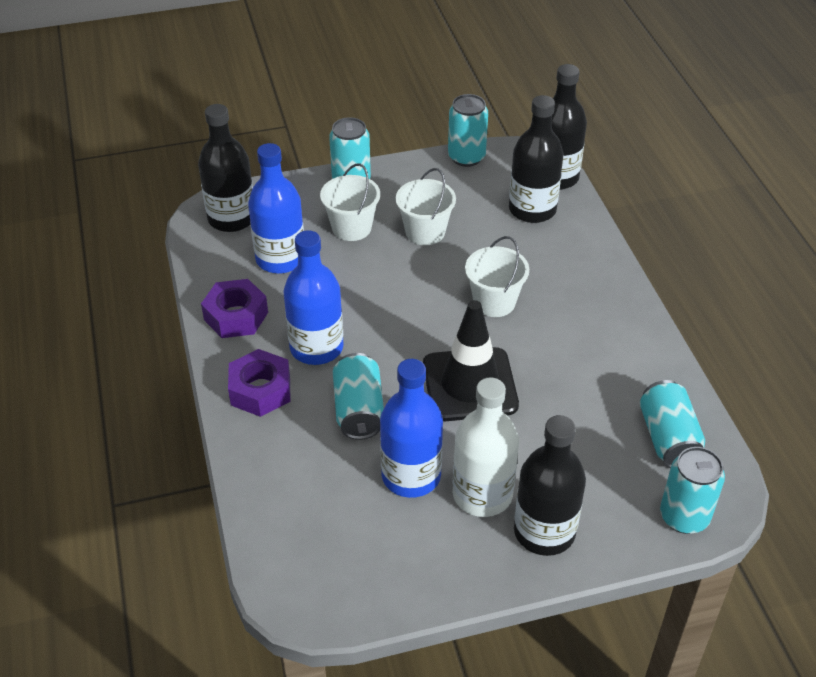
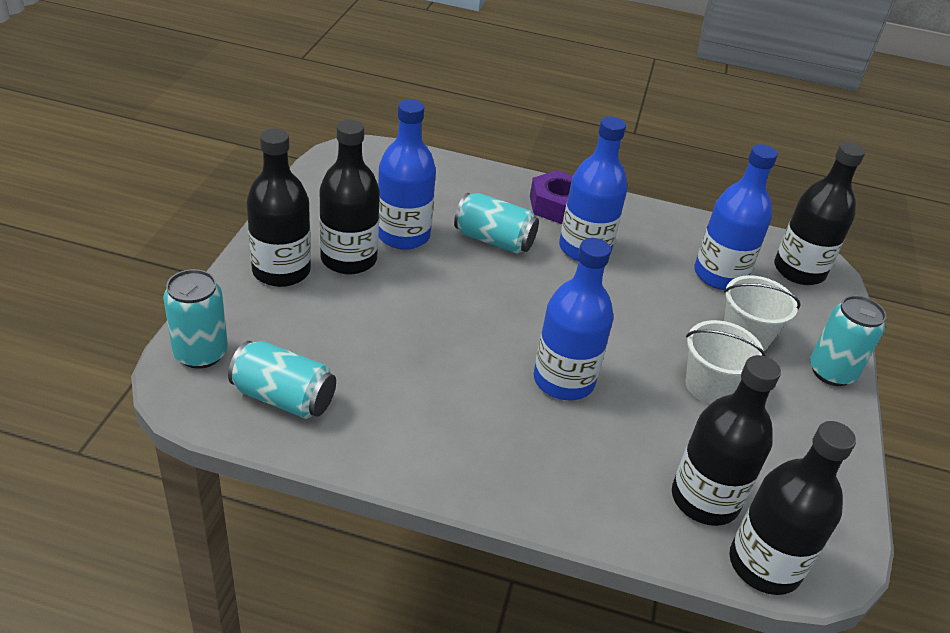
camera: 115 degrees right, 5 degrees down
(236, 316) = (655, 225): purple nut -> none
(466, 157) = (846, 494): turquoise can -> none
(470, 385) = (468, 309): black traffic cone -> none
(482, 494) = (349, 259): white bottle -> black bottle
(494, 302) = (563, 380): white bucket -> blue bottle

